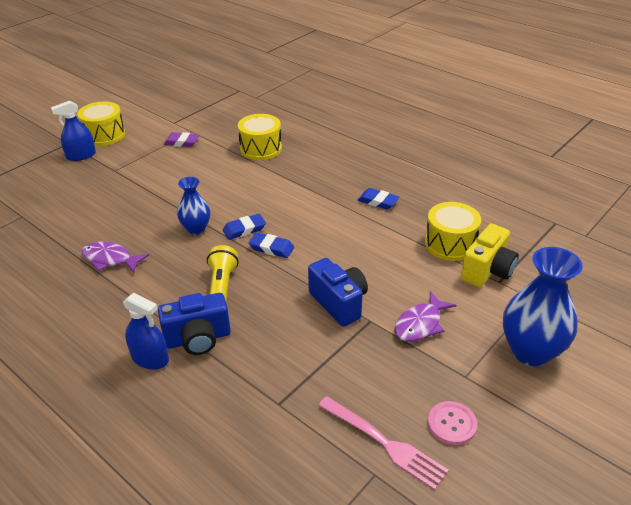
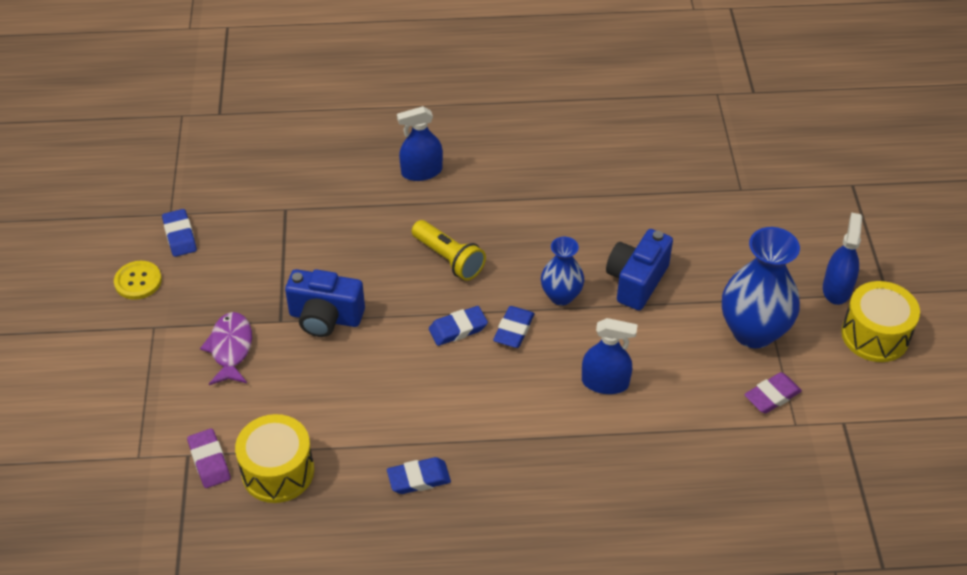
camera: 135 degrees right, 10 degrees up
(110, 259) = (585, 213): purple fish -> none
(198, 339) = (406, 208): blue camera -> blue camera (636, 281)
(238, 184) = (605, 382): none -> blue spray bottle
(261, 148) = (666, 462): yellow drum -> none
(384, 443) = (180, 236): pink fork -> blue eraser
(452, 424) = (138, 281): pink button -> yellow button
(487, 271) = (209, 461): yellow camera -> purple eraser
(531, 351) = (108, 390): blue vase -> blue vase (753, 331)

